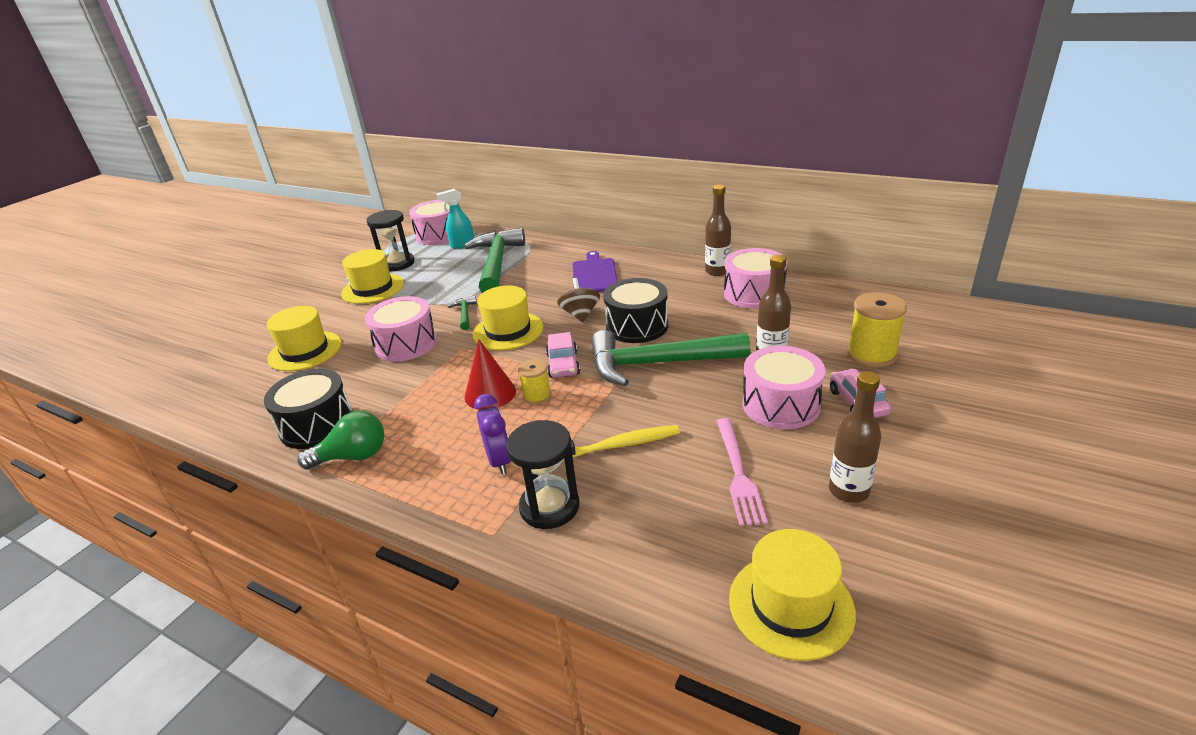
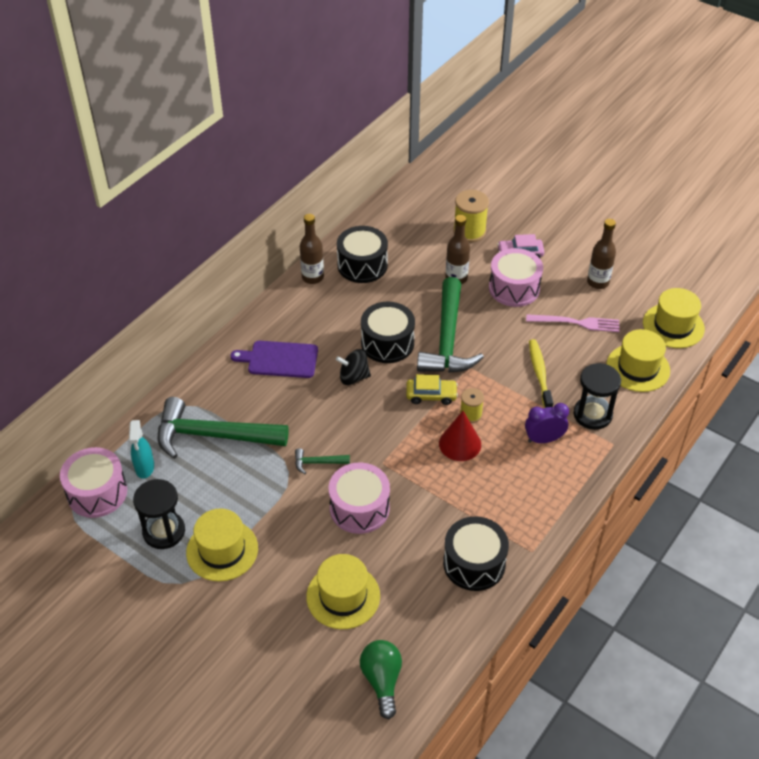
camera: 85 degrees left, 15 degrees up
(353, 456) = (522, 531): green light bulb -> green light bulb (382, 680)
(508, 331) = (363, 429): yellow hat -> yellow hat (638, 368)
(563, 364) = (431, 395): pink car -> yellow car
(580, 314) = (353, 377): brown spinning top -> black spinning top
(753, 293) = (362, 265): pink drum -> black drum

